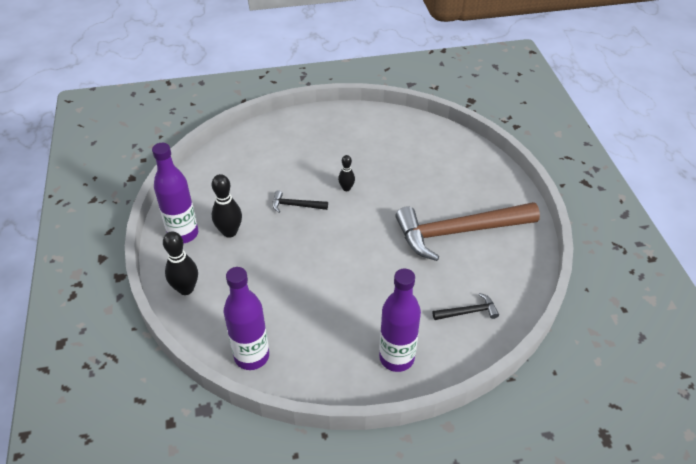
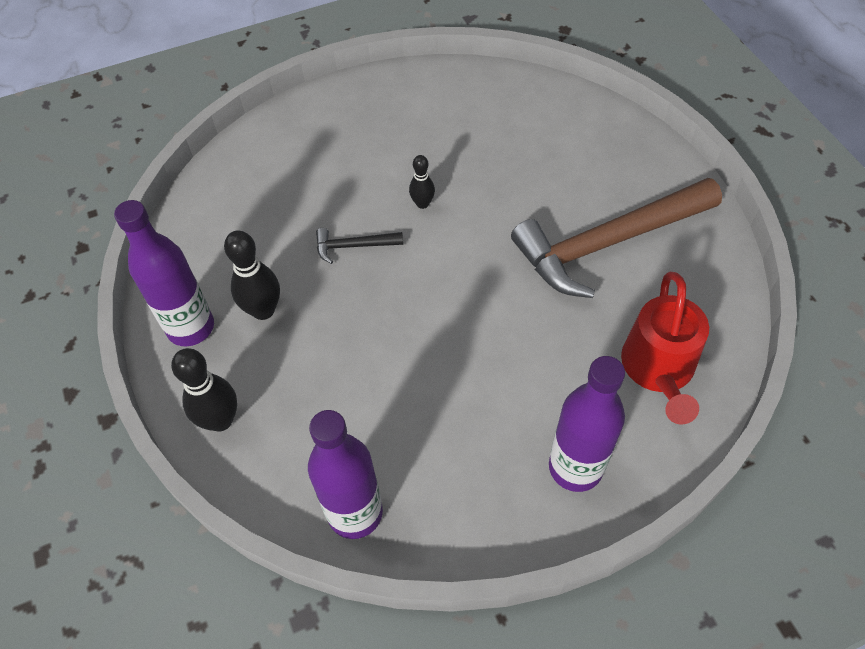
camera: 10 degrees left, 10 degrees up
(468, 312) = (659, 370): black hammer -> red watering can

